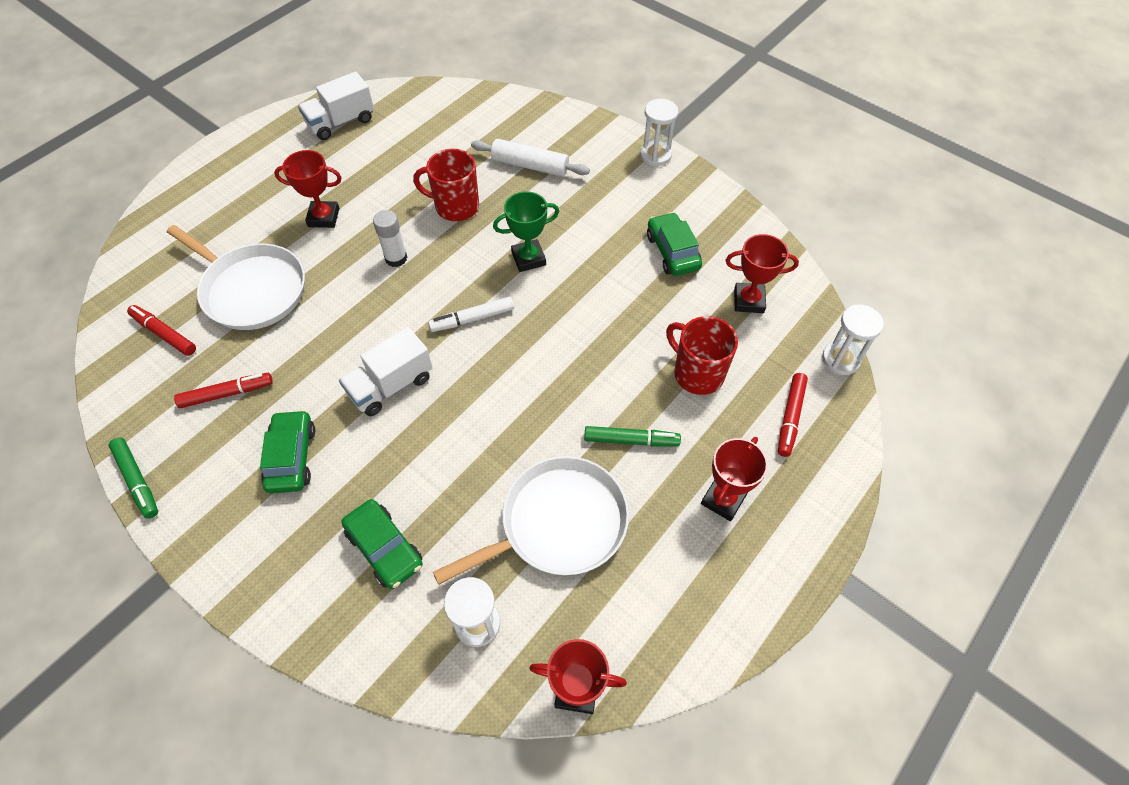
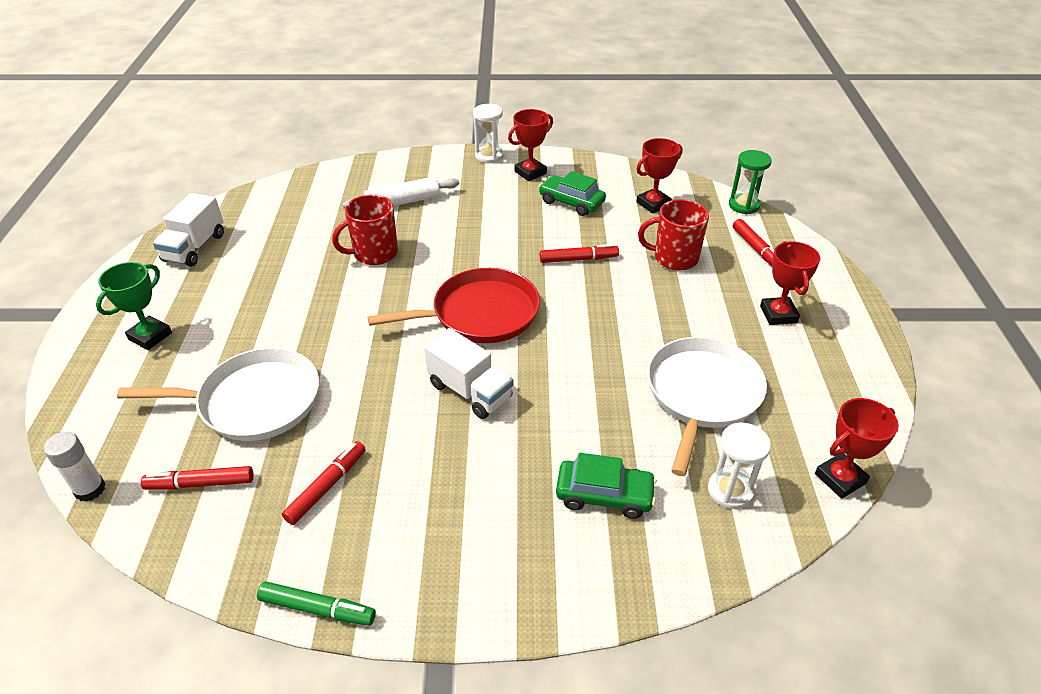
camera: 40 degrees left, 15 degrees down
(291, 457) = (448, 490): green car -> none
(323, 217) = (261, 317): red trophy -> red trophy (530, 172)
(391, 385) = (470, 391): white truck -> white truck turned 60 degrees counterclockwise
(396, 258) = (366, 310): white glue stick -> white glue stick (90, 489)
(472, 319) = (480, 313): white marker -> red pan
(528, 258) = (475, 256): green trophy -> green trophy (150, 336)
(609, 317) = (578, 259): none -> red marker
(631, 440) = (683, 318): green marker -> none
(840, 359) = (744, 205): white hourglass -> green hourglass

